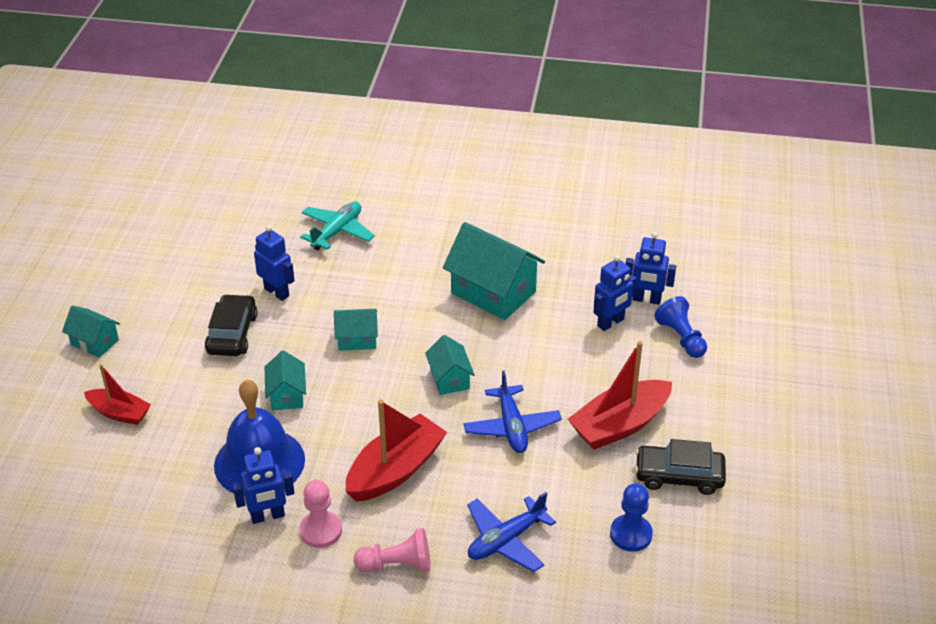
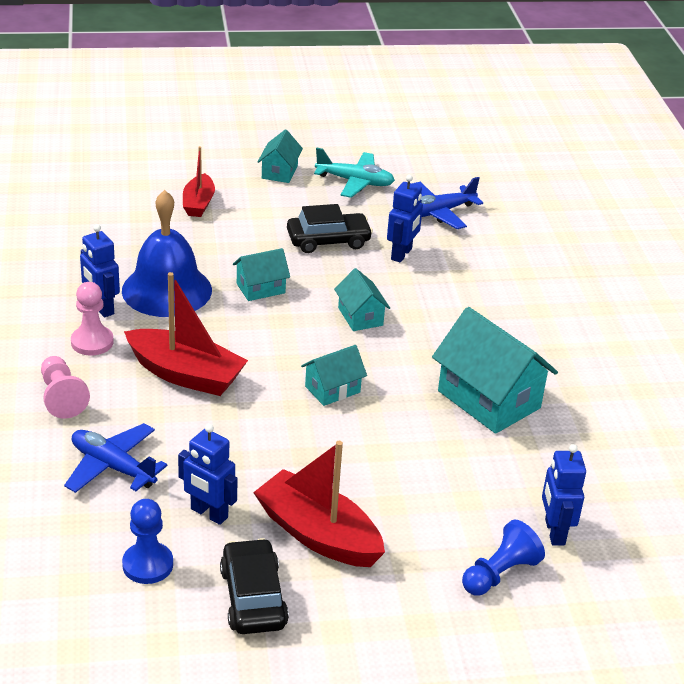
camera: 70 degrees right, 5 degrees down
(337, 231) = (518, 273): turquoise plane -> turquoise plane (355, 182)
(493, 292) = (488, 399): turquoise house -> turquoise house turned 60 degrees counterclockwise
(512, 427) = (278, 446): blue plane -> blue plane (438, 212)
(611, 323) = (492, 504): blue robot -> blue robot (209, 513)

